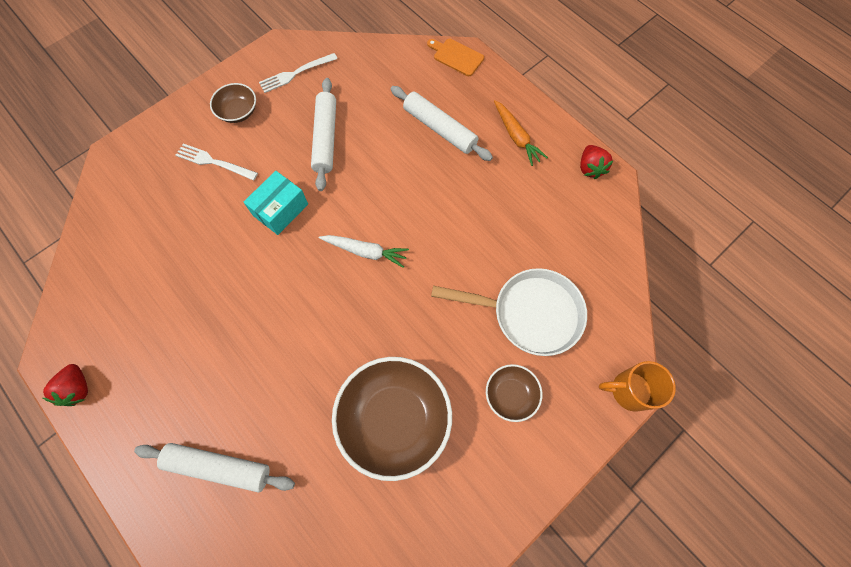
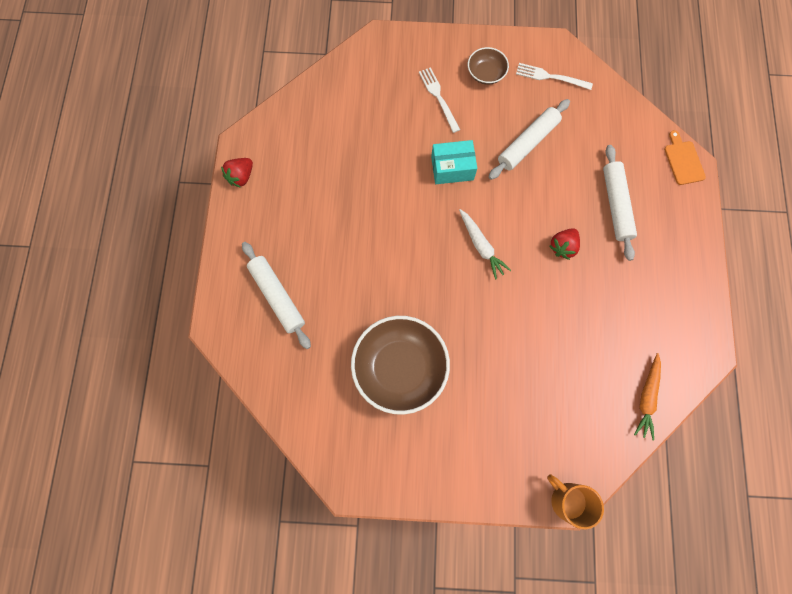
camera: 45 degrees right, 5 degrees up
(510, 394) = (486, 425): brown bowl -> none
(516, 137) = (667, 260): orange carrot -> orange carrot (646, 397)
(529, 313) = (550, 387): white pan -> none
(590, 168) = (700, 332): red strawberry -> red strawberry (562, 247)

